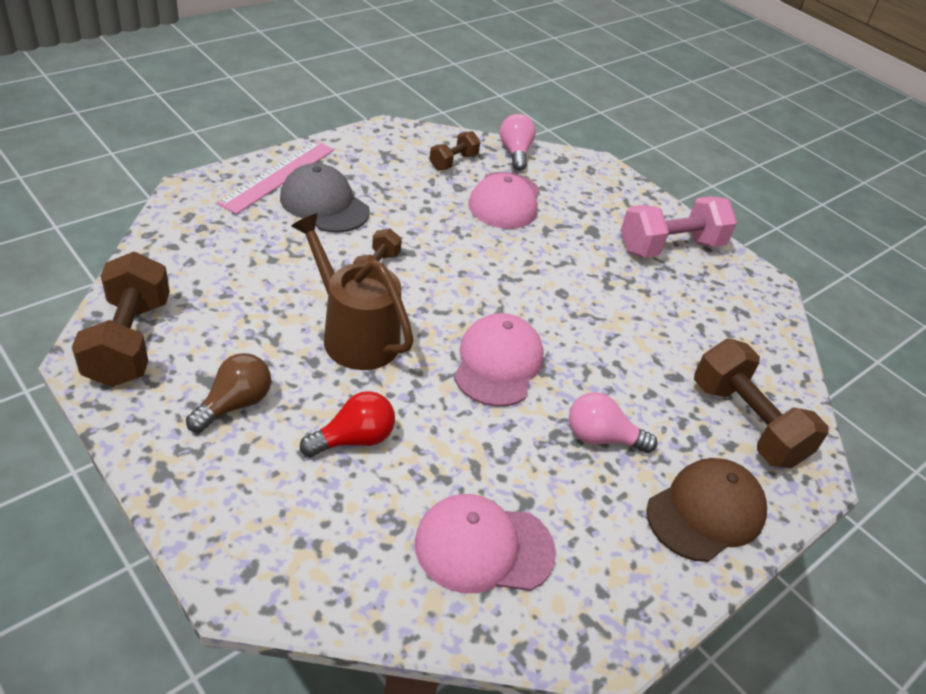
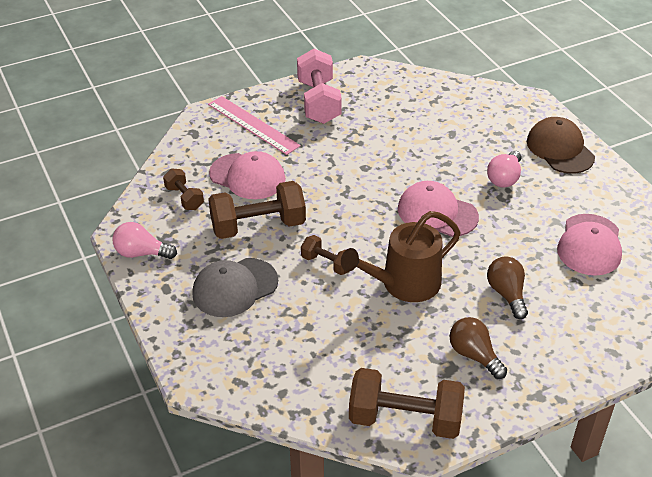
camera: 70 degrees left, 0 degrees up
(278, 176) = (184, 316): pink ruler -> pink ruler (253, 125)
(354, 439) = (507, 294): red light bulb -> brown light bulb
(515, 153) = (178, 158): pink light bulb -> pink light bulb (141, 253)
(746, 423) = (492, 114): brown dumbbell -> brown dumbbell (258, 226)

